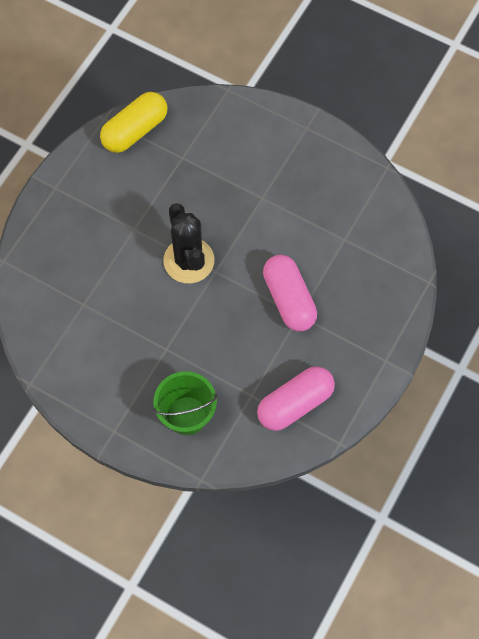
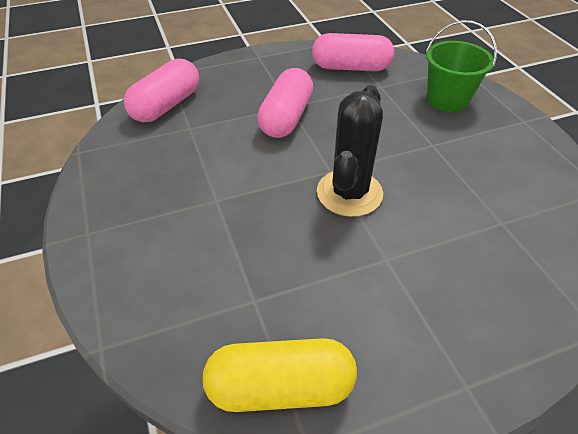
camera: 140 degrees left, 20 degrees down
(385, 247) = (166, 105): none -> pink capsule

